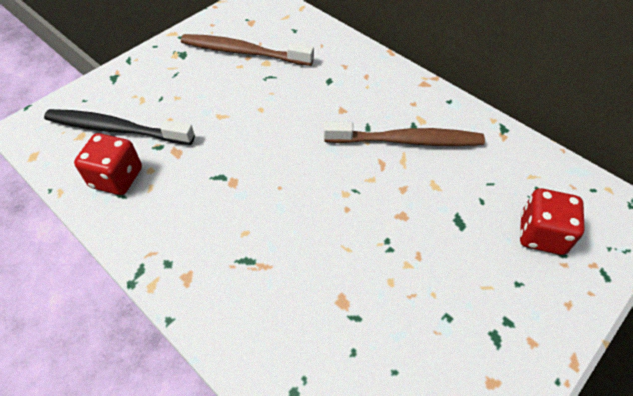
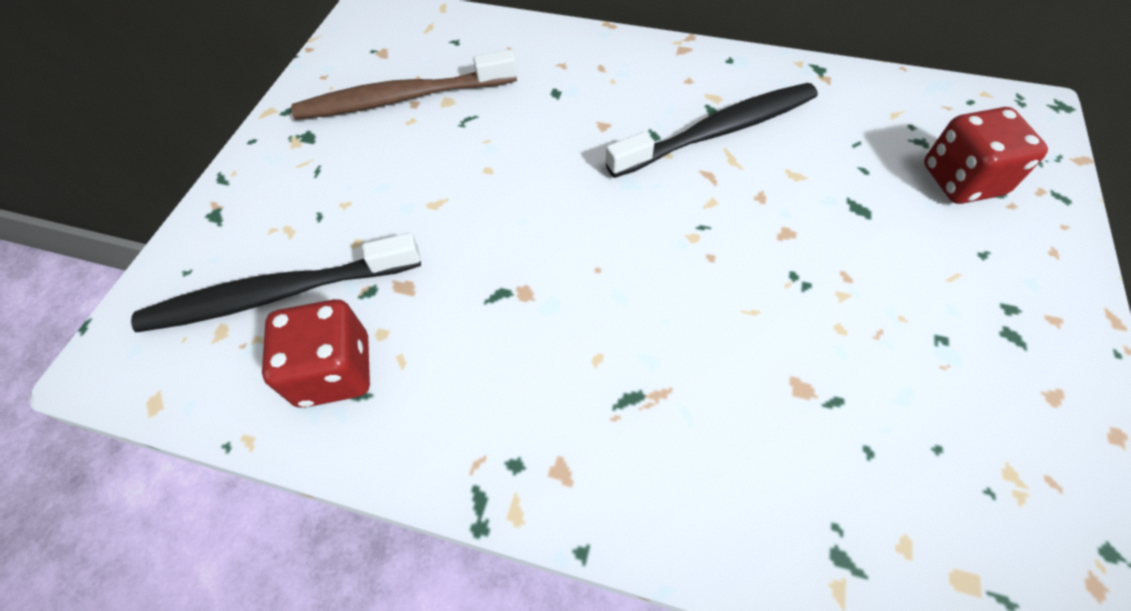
camera: 25 degrees left, 5 degrees up
(407, 141) = (718, 131): brown toothbrush -> black toothbrush

